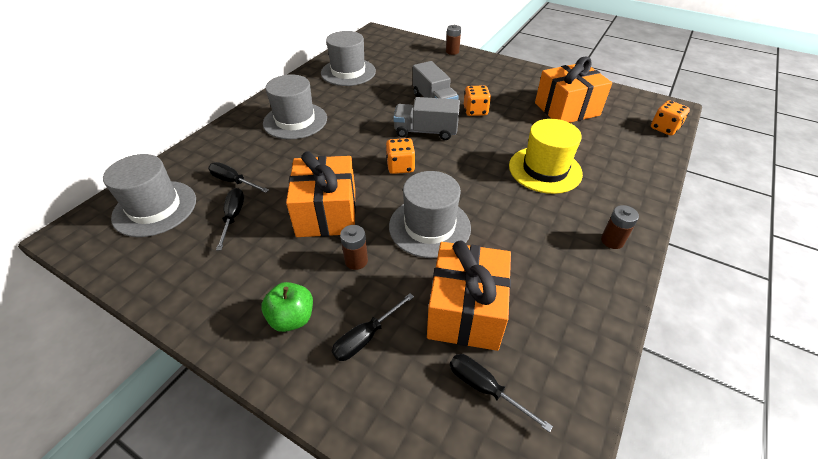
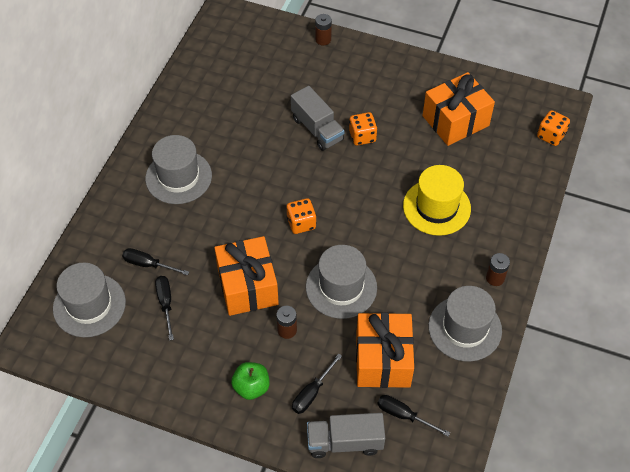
camera: 10 degrees left, 10 degrees up
(348, 72) = (212, 92): grey hat -> grey hat (465, 328)
(426, 131) = (316, 173): grey truck -> grey truck (345, 442)

